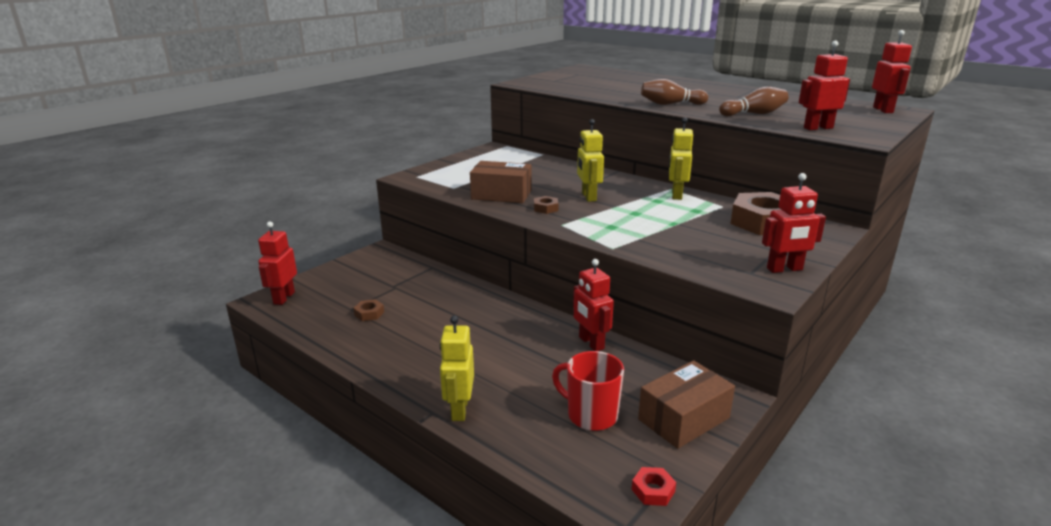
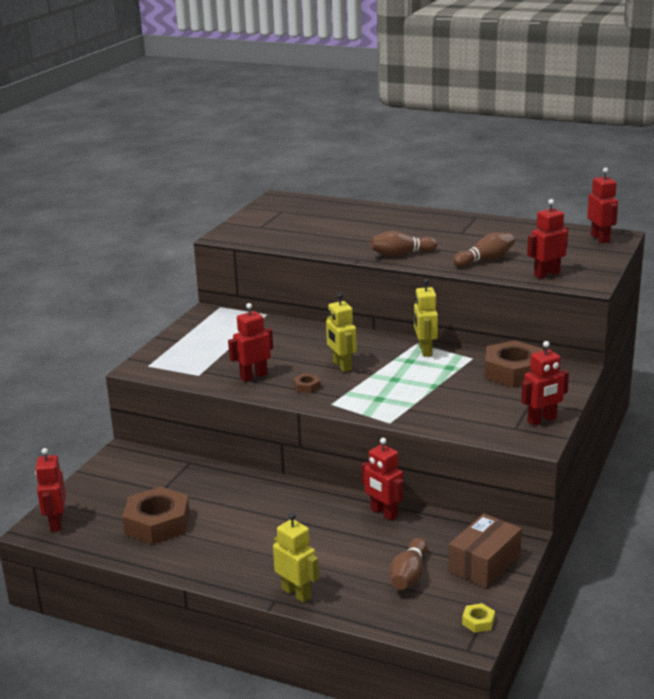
camera: 15 degrees left, 0 degrees up
(369, 313) = (157, 523): brown nut -> brown nut, size x2.35
(459, 409) = (296, 593): yellow robot -> yellow robot turned 150 degrees clockwise
(501, 195) = (253, 376): brown box -> red robot
(591, 415) = (409, 575): red mug -> brown bowling pin
(653, 490) = (478, 621): red nut -> yellow nut

